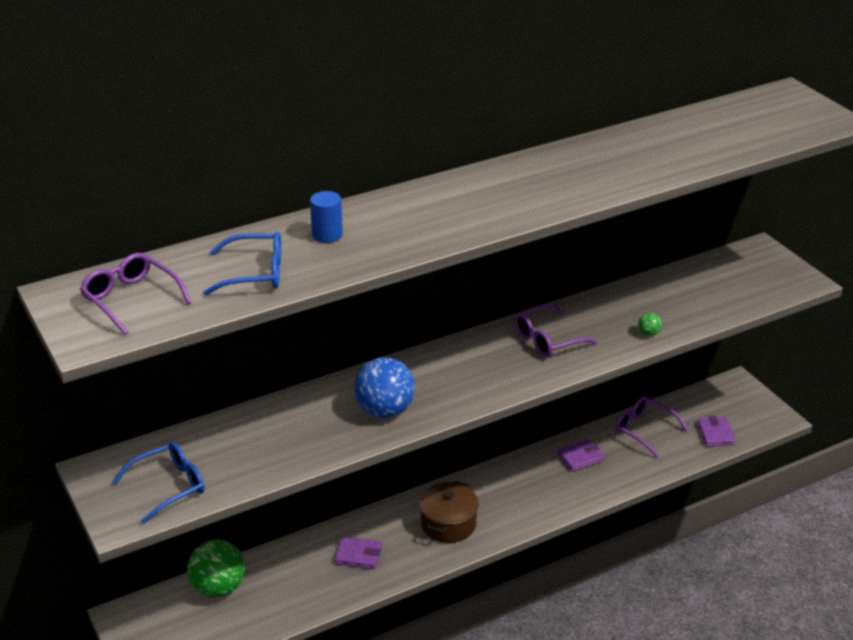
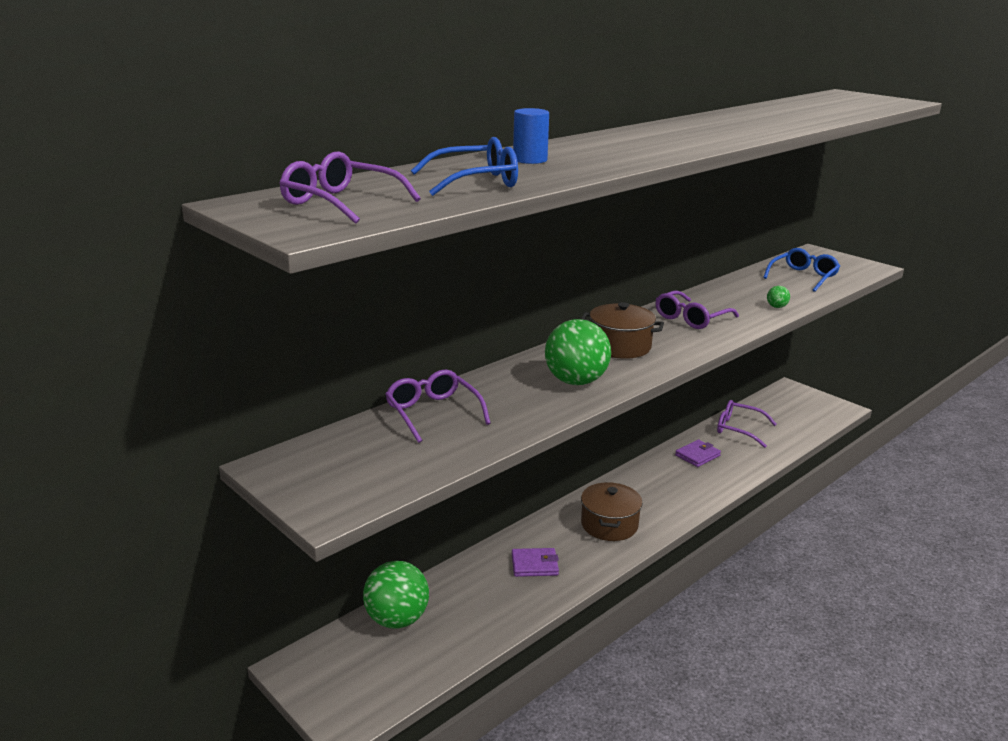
camera: 15 degrees left, 10 degrees down
(168, 486) = (373, 470): blue glasses -> blue glasses (803, 277)
(242, 431) = (433, 413): none -> purple glasses
(385, 410) = (576, 381): blue ball -> green ball
(452, 370) = (620, 346): none -> brown pot
(715, 434) = (800, 424): purple wallet -> none

